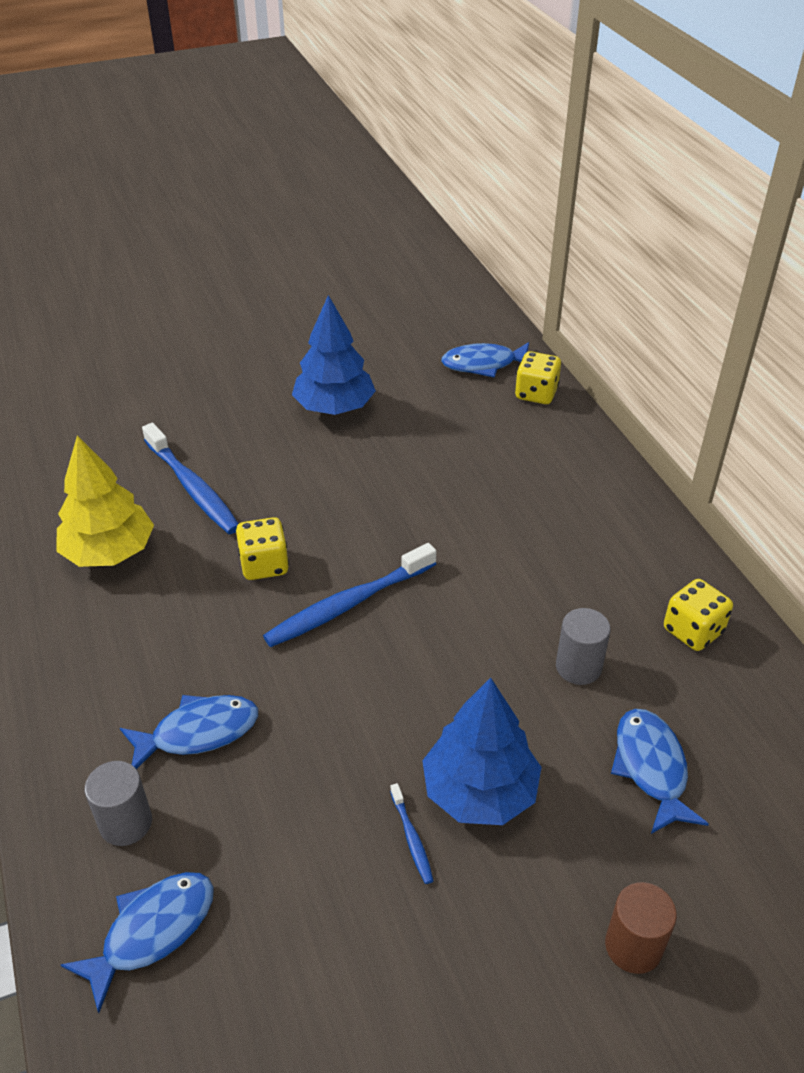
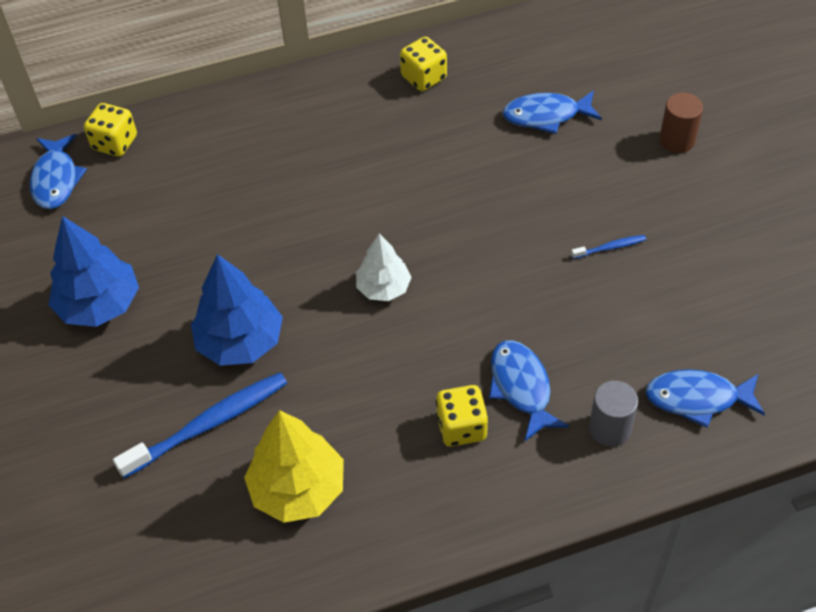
camera: 85 degrees left, 10 degrees up
(152, 931) = (697, 399): blue fish -> blue fish turned 45 degrees counterclockwise
(264, 565) = (329, 353): yellow dice -> yellow dice (461, 427)
(348, 604) = (383, 288): blue toothbrush -> white tree
(480, 791) = (569, 208): blue tree -> blue tree (240, 341)
(578, 667) = (457, 144): grey cylinder -> none

